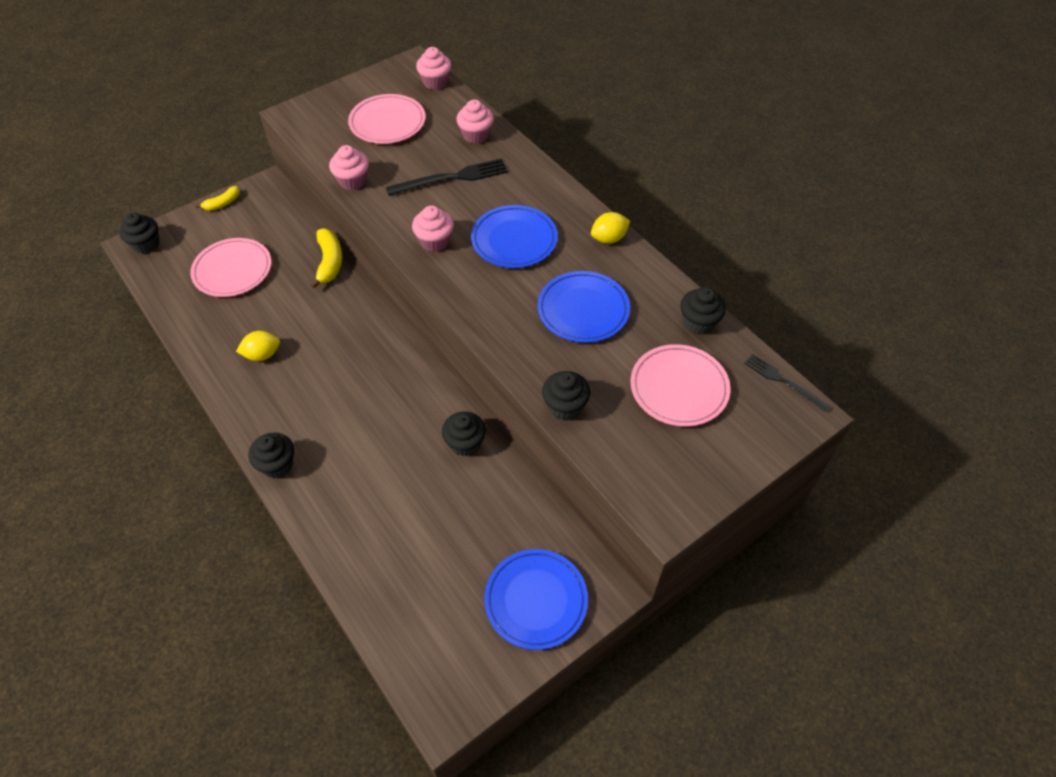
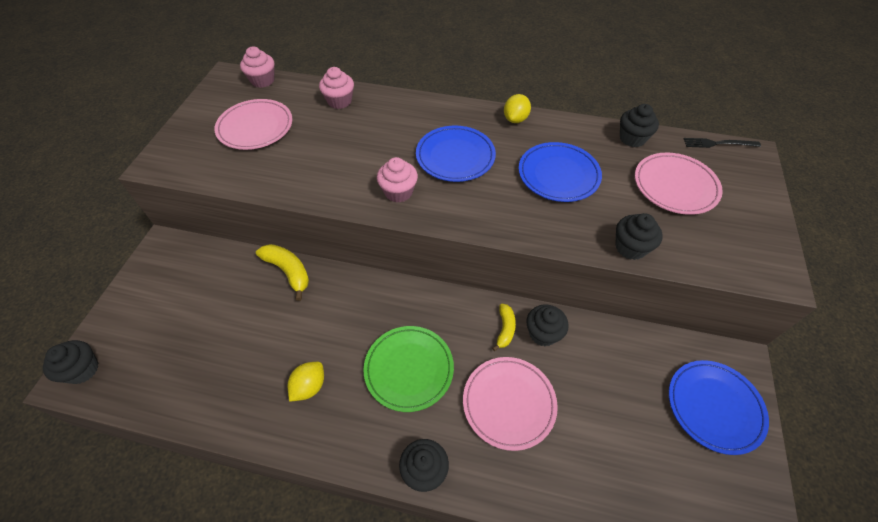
camera: 40 degrees left, 0 degrees up
(222, 203) = (132, 284): yellow banana -> yellow banana (505, 329)
(232, 270) = (203, 334): pink plate -> pink plate (509, 403)
(338, 393) = (409, 369): none -> green plate
(352, 181) = (275, 186): pink cupcake -> none
(452, 178) = (357, 140): black fork -> none

